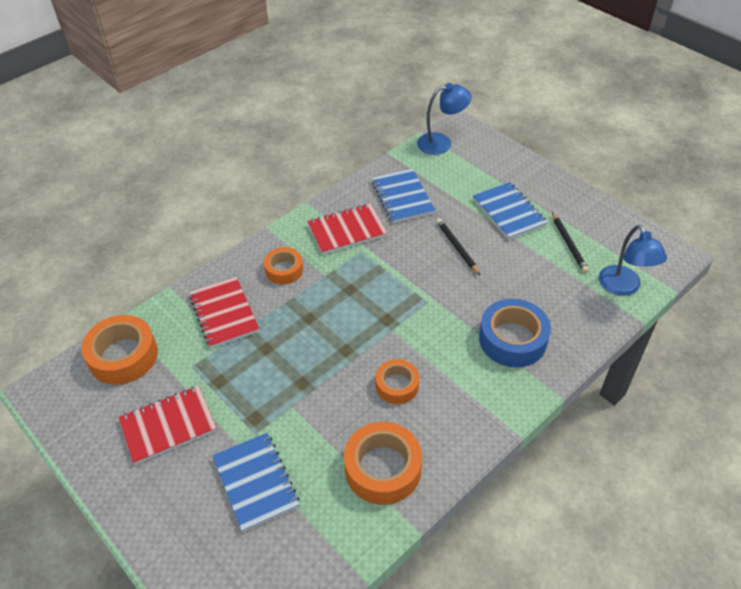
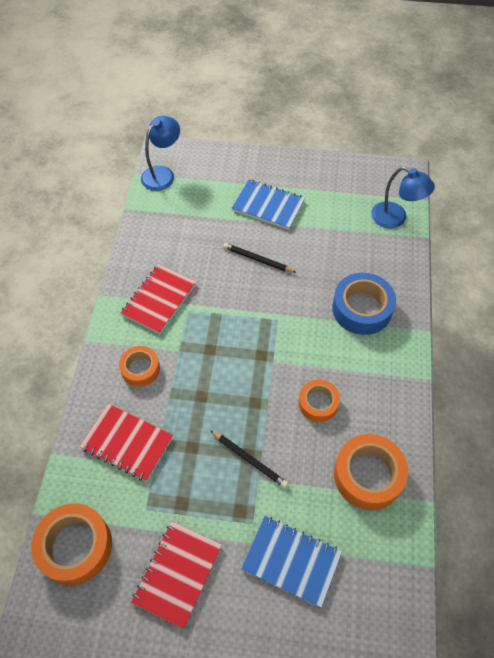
camera: 40 degrees left, 10 degrees up
(402, 197) = (176, 242): blue notebook -> none
(568, 244) = (332, 206): black pencil -> black pencil (249, 459)

